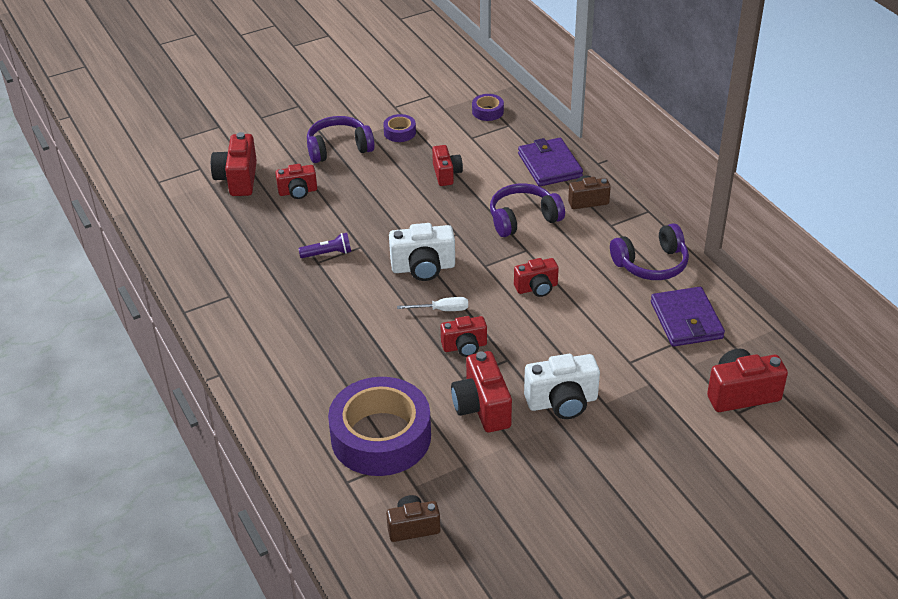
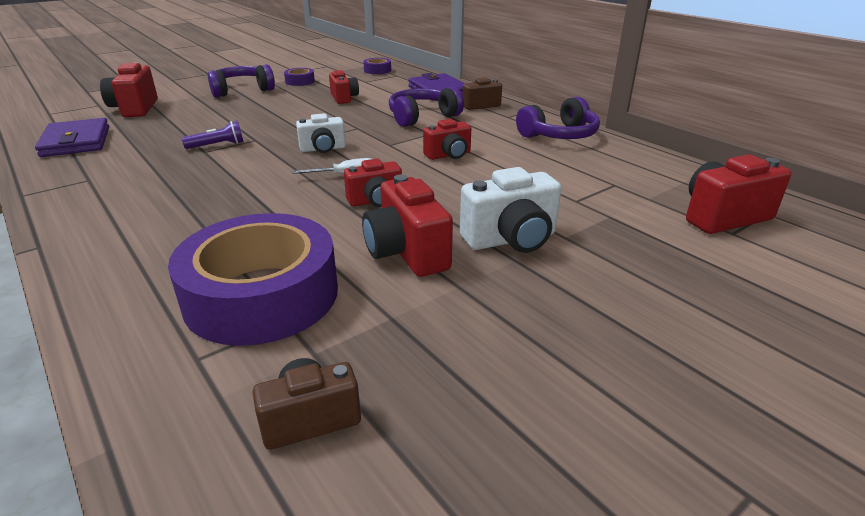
camera: 10 degrees left, 10 degrees down
(298, 192) = (195, 112): red camera -> none
(423, 268) = (323, 149): white camera -> white camera, size x0.66
(686, 320) = (618, 167): purple wallet -> purple wallet (76, 142)

